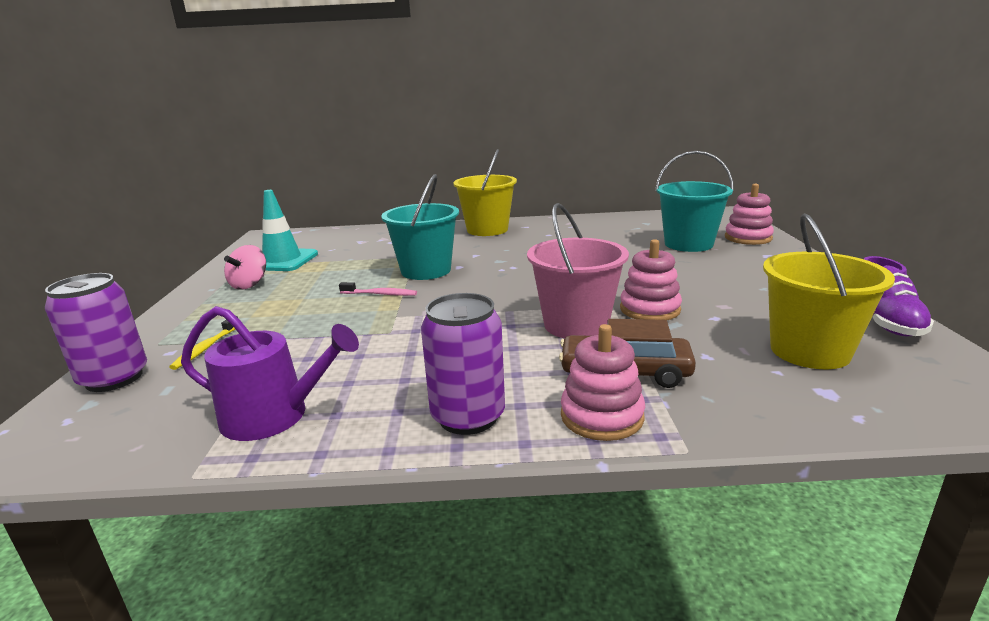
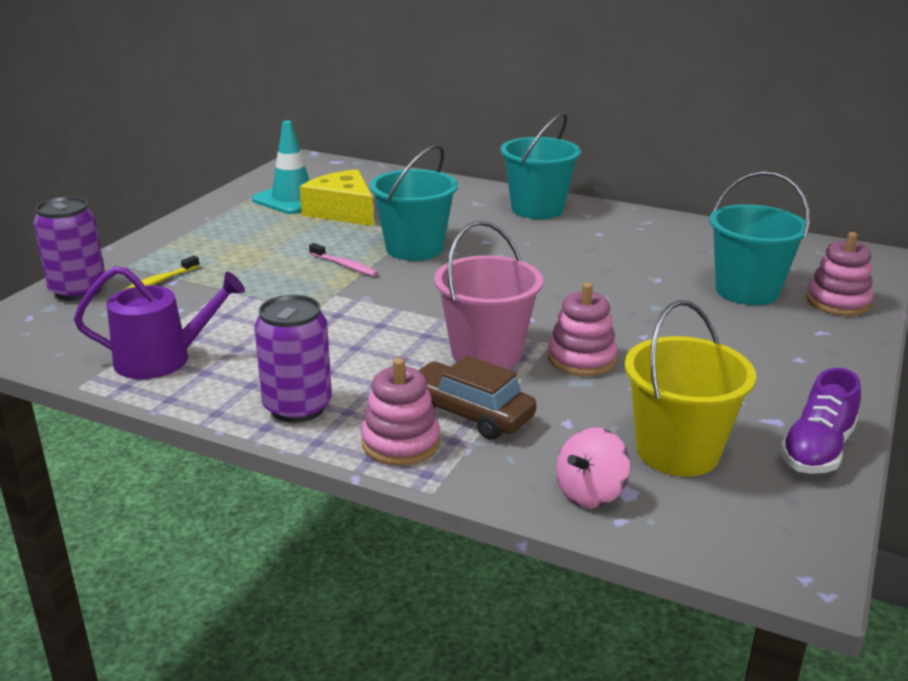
camera: 25 degrees right, 5 degrees up
(249, 284) = (241, 221): pink spinning top -> pink spinning top (590, 493)
(274, 416) = (162, 359): purple watering can -> purple watering can turned 45 degrees counterclockwise
(336, 260) = (343, 211): none -> yellow cheese
(487, 230) = (537, 209): yellow bucket -> turquoise bucket

